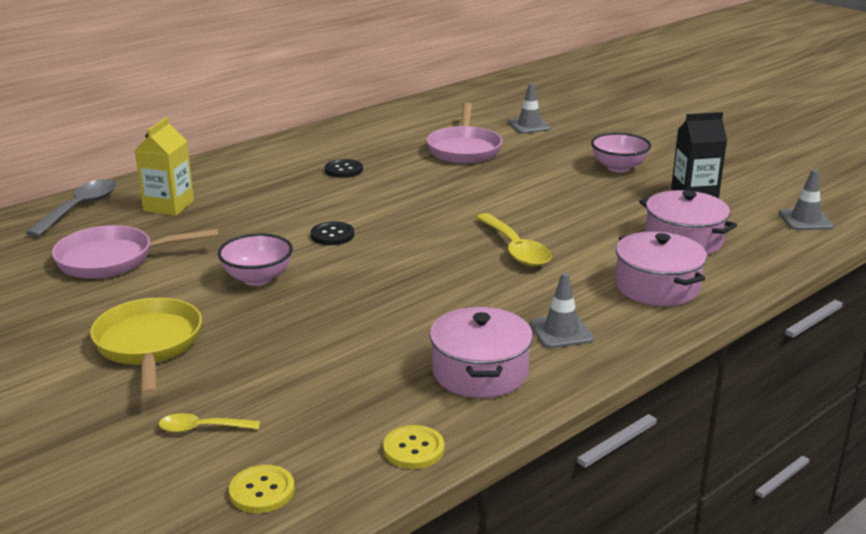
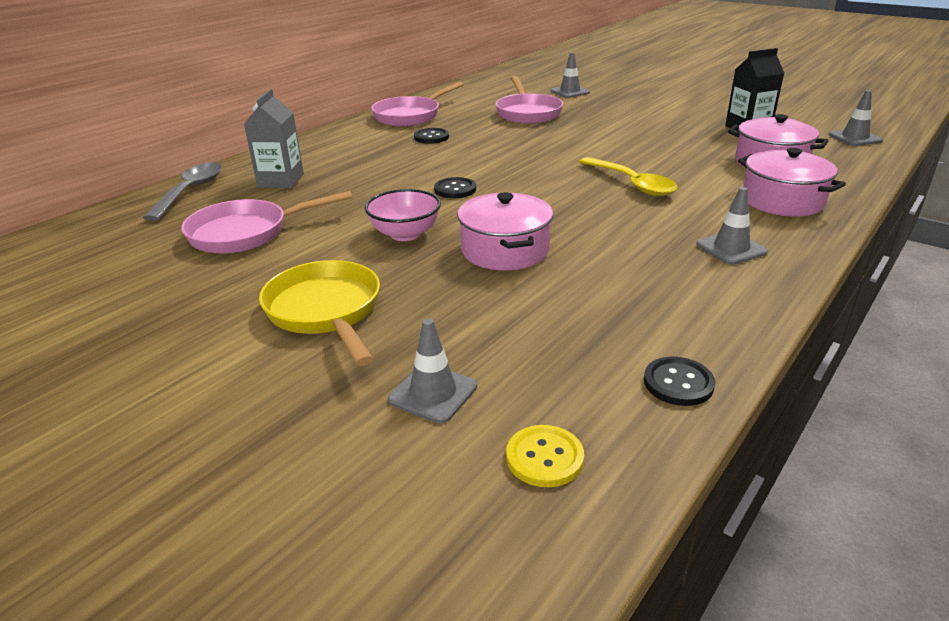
camera: 10 degrees left, 5 degrees up
(169, 206) = (281, 181): yellow carton -> grey carton
(202, 428) = (433, 393): yellow spoon -> grey traffic cone
(337, 140) = (410, 116): none -> pink pan
(413, 449) = (678, 383): yellow button -> black button
(480, 372) = (685, 295): pink pot -> pink pot (505, 250)
(618, 167) = (668, 114): pink bowl -> none

